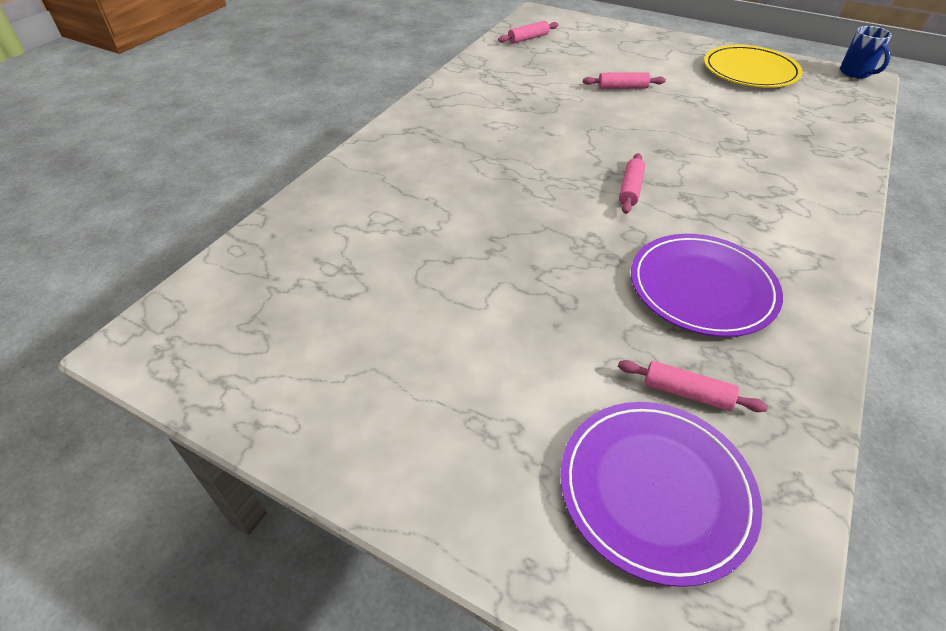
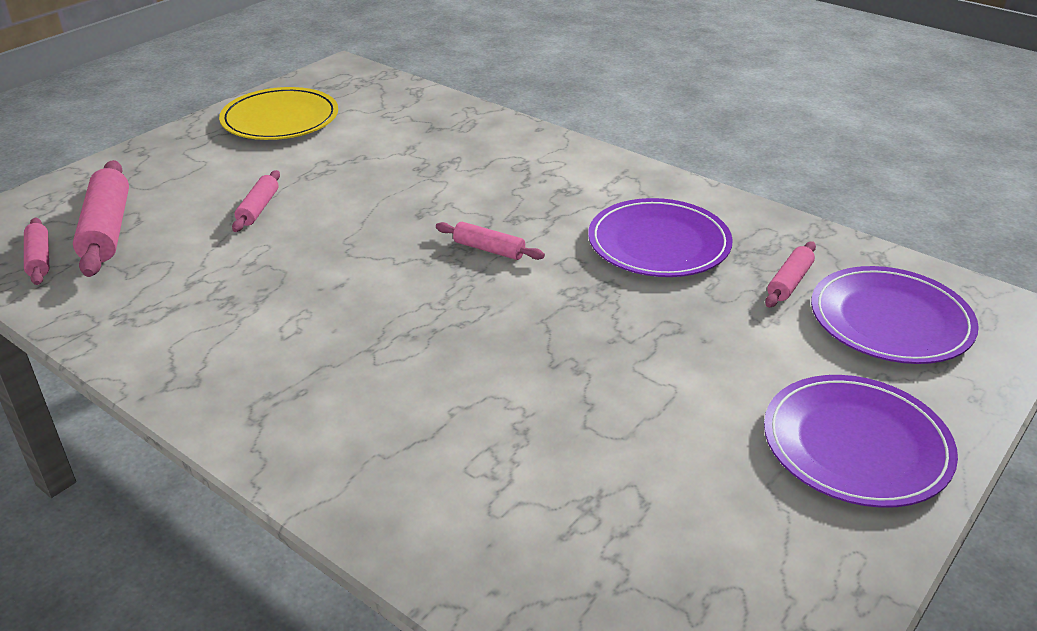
camera: 80 degrees left, 10 degrees down
(430, 436) = (856, 445): none -> purple plate
(566, 48) = (107, 230): none -> pink rolling pin
(856, 73) = (328, 68): blue mug -> none

